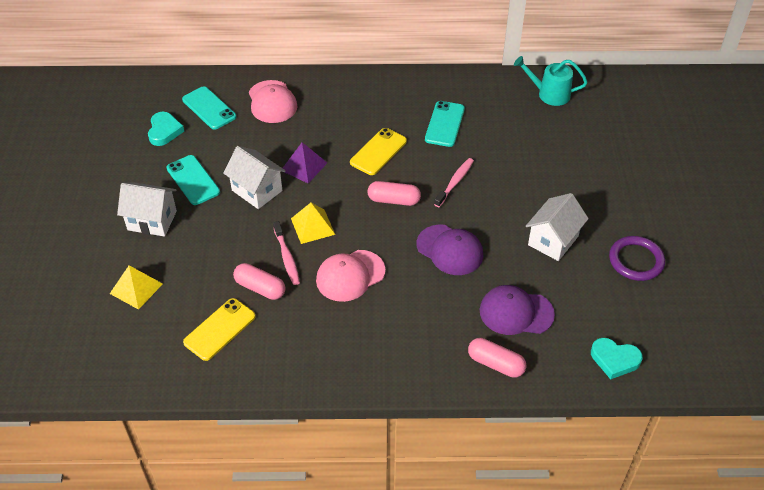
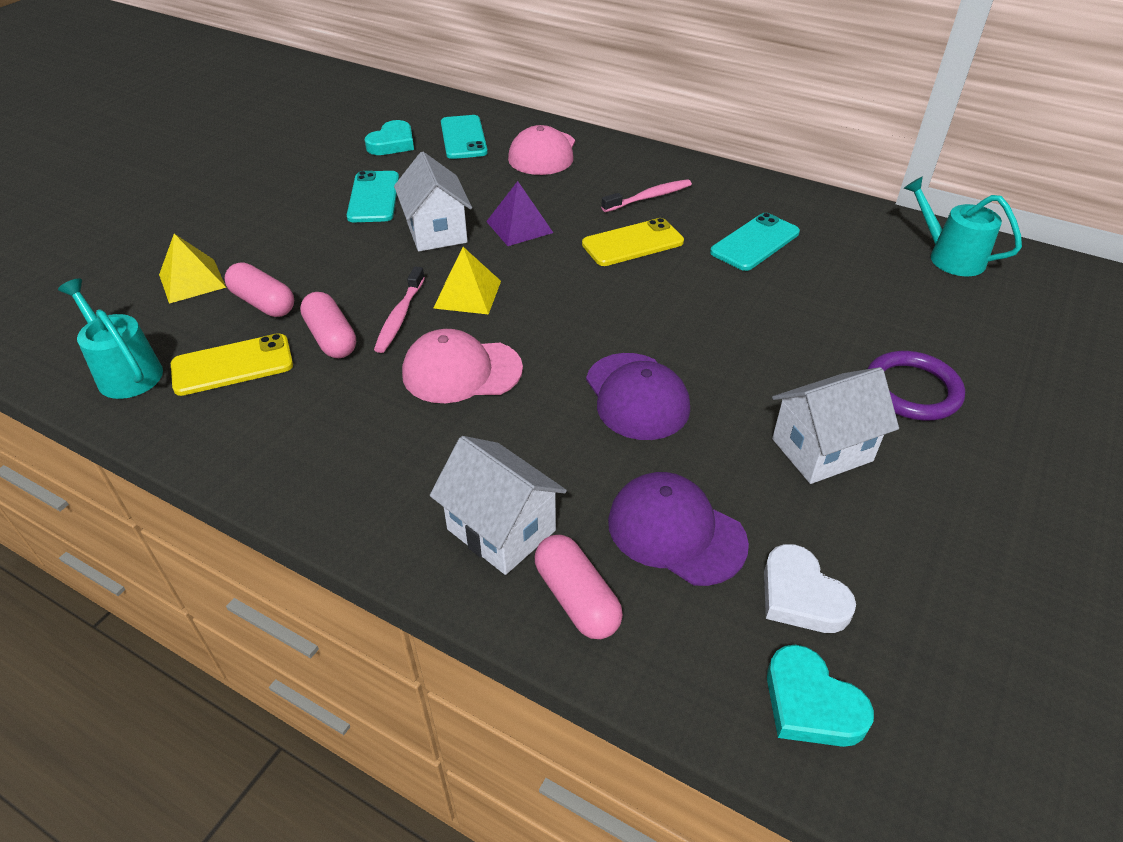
camera: 30 degrees right, 5 degrees down
(152, 220) = (286, 220): white house -> white house (501, 530)
(160, 362) = (126, 372): none -> turquoise watering can
(394, 200) = (606, 304): pink capsule -> pink capsule (263, 303)
(455, 182) = (715, 314): pink toothbrush -> pink toothbrush (649, 197)
(585, 316) = (801, 595): none -> white heart
(636, 260) = (965, 544): purple ring -> purple ring (912, 390)

